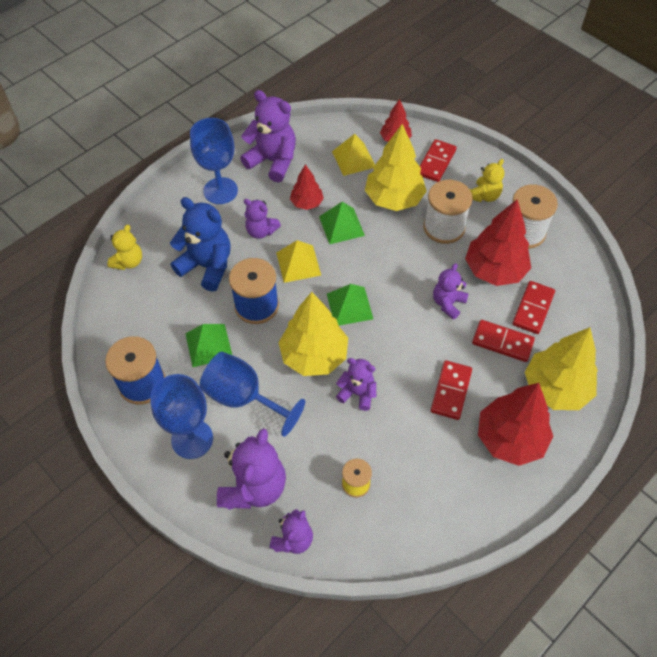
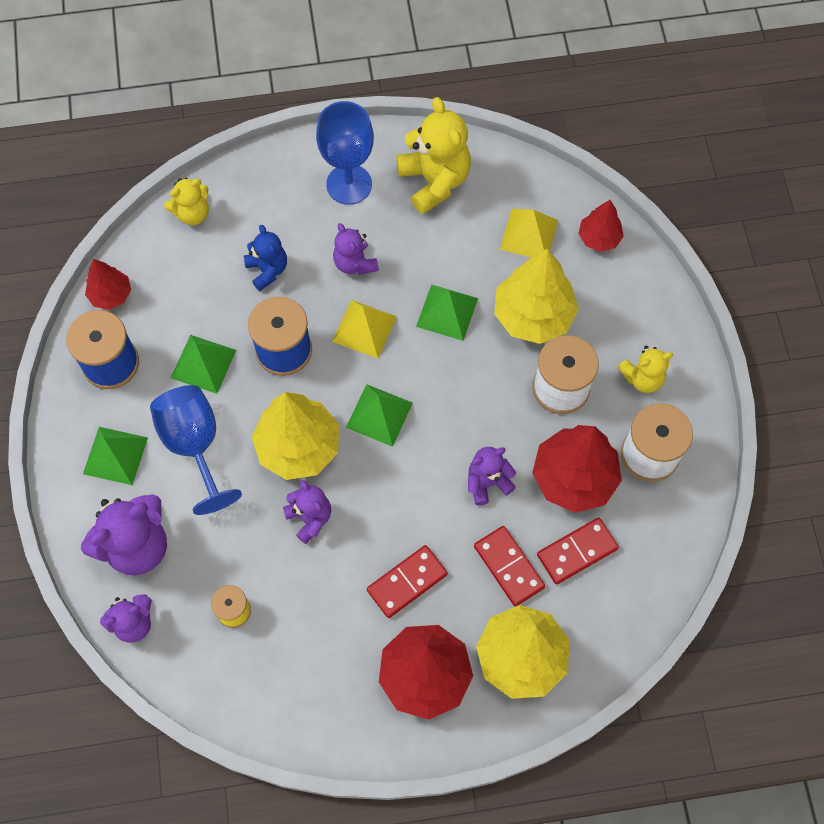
camera: 35 degrees right, 10 degrees up
(192, 439) = (115, 455): blue goblet -> green pyramid
(207, 266) = (267, 270): blue teddy bear -> blue teddy bear, size x0.59
(273, 161) = (434, 181): purple teddy bear -> yellow teddy bear
(306, 203) = (431, 259): red tree -> red tree (111, 295)
(436, 162) = (622, 299): red domino -> none

